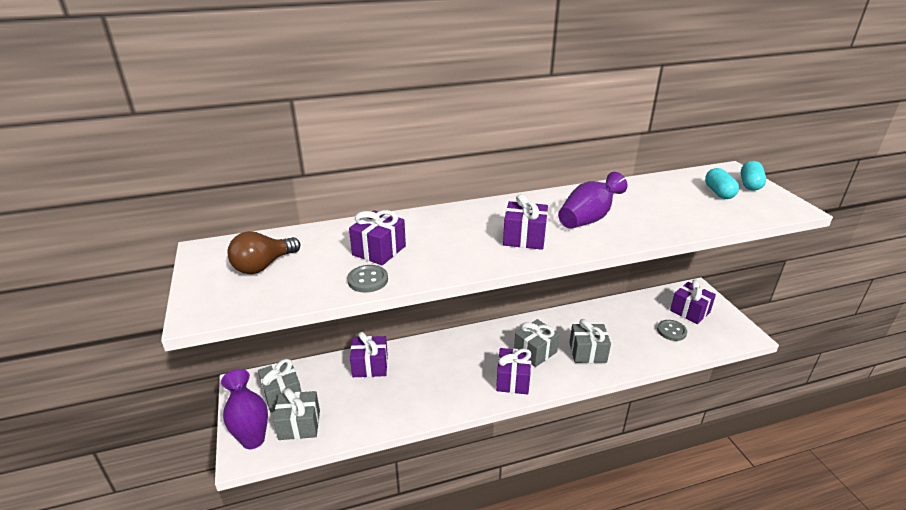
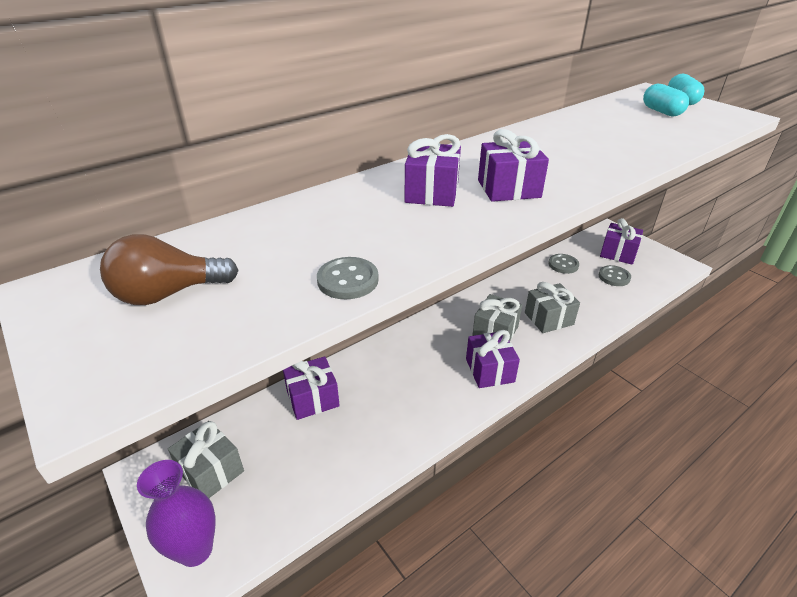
camera: 20 degrees left, 5 degrees up
(263, 266) = (168, 294): brown light bulb -> brown light bulb turned 45 degrees clockwise
(299, 425) = (254, 506): grey gift -> none
(379, 250) = (335, 237): purple gift -> purple gift (431, 192)
(588, 218) = (560, 156): purple vase -> none
(630, 310) = (563, 265): none -> grey button

